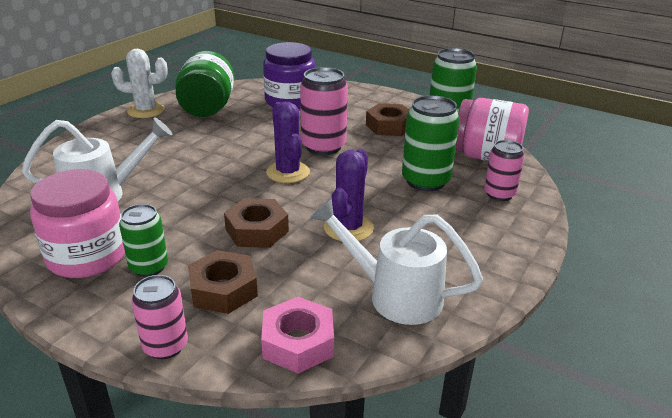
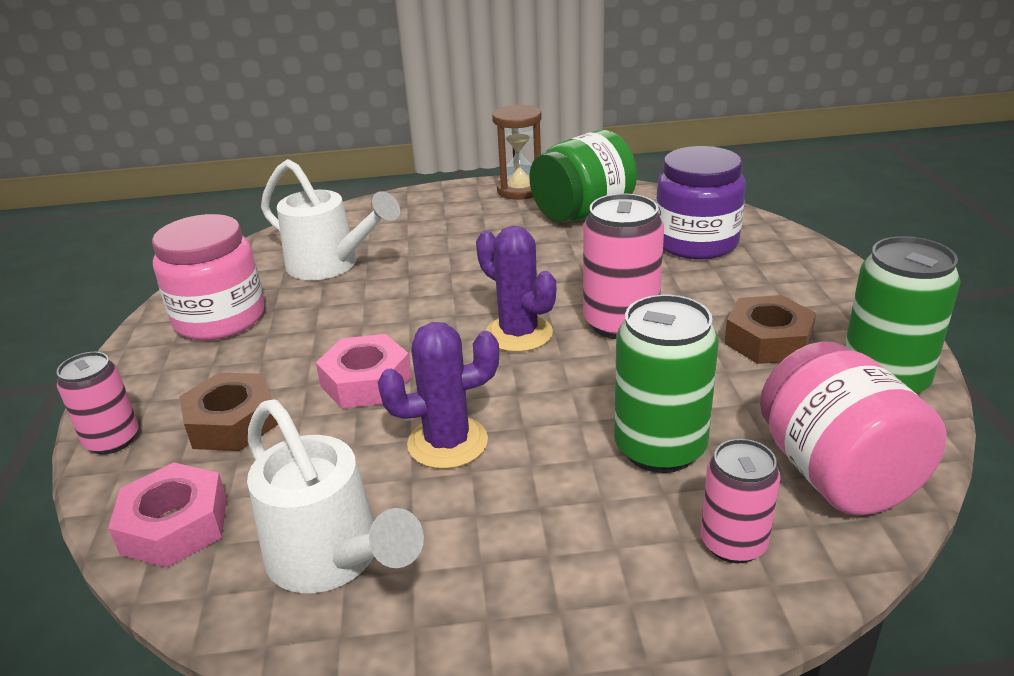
camera: 55 degrees right, 0 degrees up
(146, 111) = (520, 190): white cactus -> brown hourglass
(149, 267) = (232, 358): green can -> none
(257, 230) = (366, 382): brown nut -> pink nut
(288, 172) = (518, 334): purple cactus -> purple cactus turned 75 degrees counterclockwise
(395, 295) = (332, 559): white watering can -> white watering can turned 150 degrees clockwise

